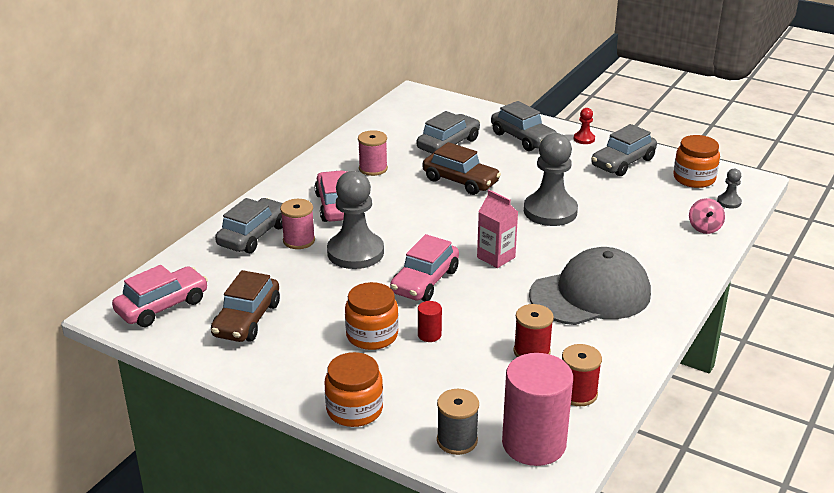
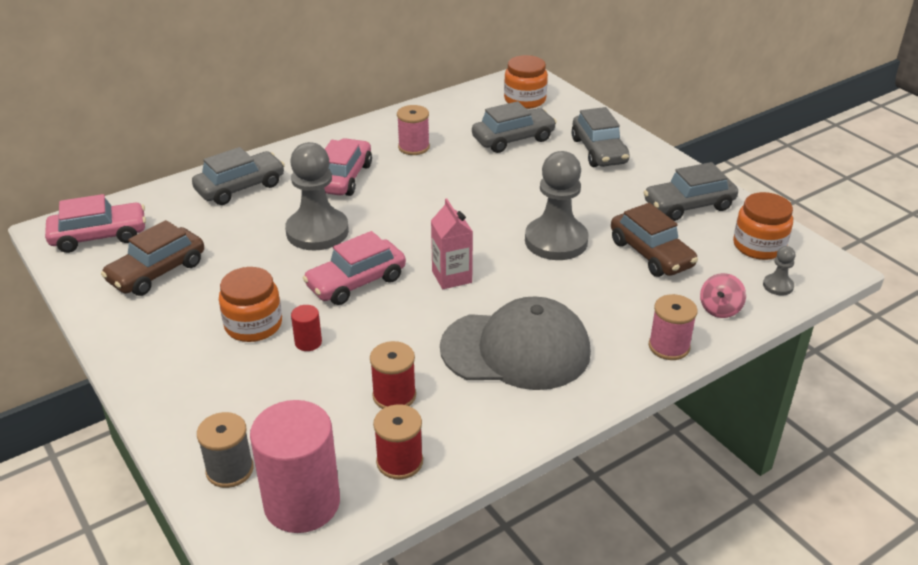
camera: 25 degrees right, 5 degrees up
(299, 240) = (276, 204): pink spool -> pink spool (669, 346)
(354, 409) = (166, 399): orange jar -> orange jar (525, 100)
(460, 181) = (490, 182): brown car -> brown car (651, 254)
(584, 139) = (667, 168): red pawn -> none

